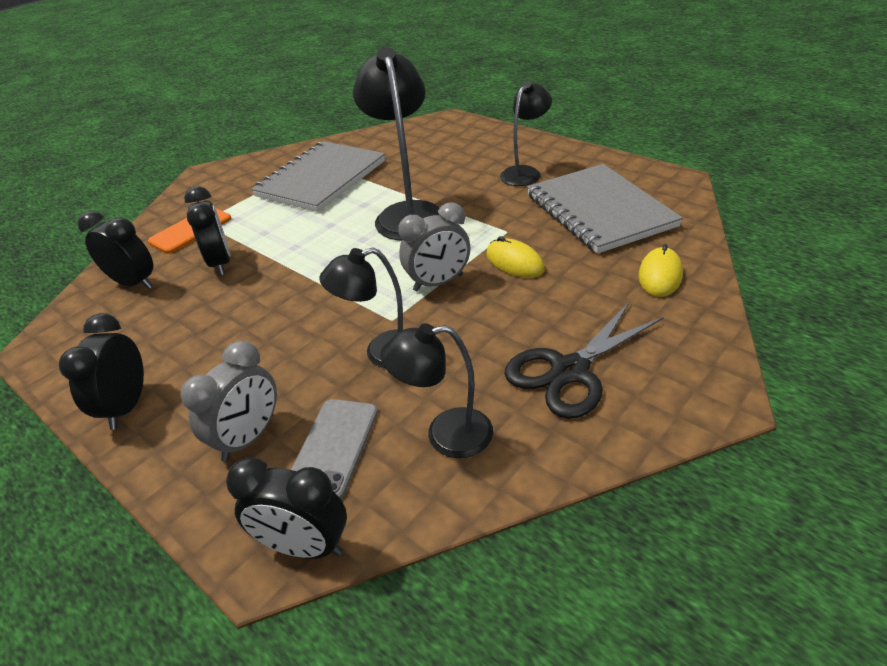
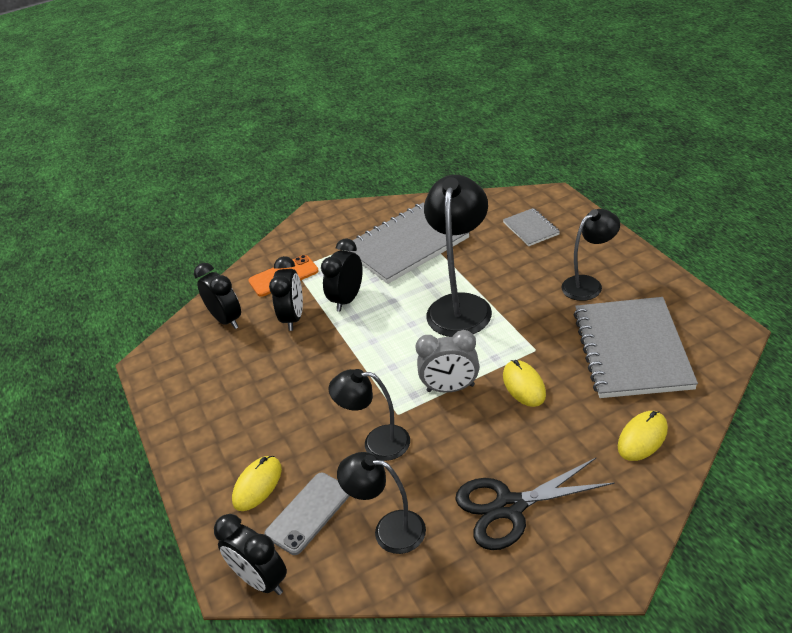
camera: 25 degrees right, 0 degrees up
(127, 406) = (189, 432): black clock -> black clock (347, 299)
(248, 438) = (257, 485): grey clock -> yellow mouse
(442, 144) = (531, 228): none -> grey notebook

